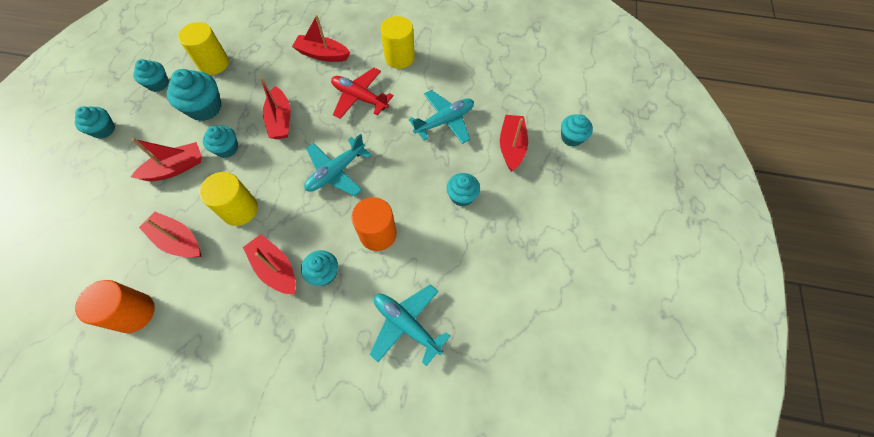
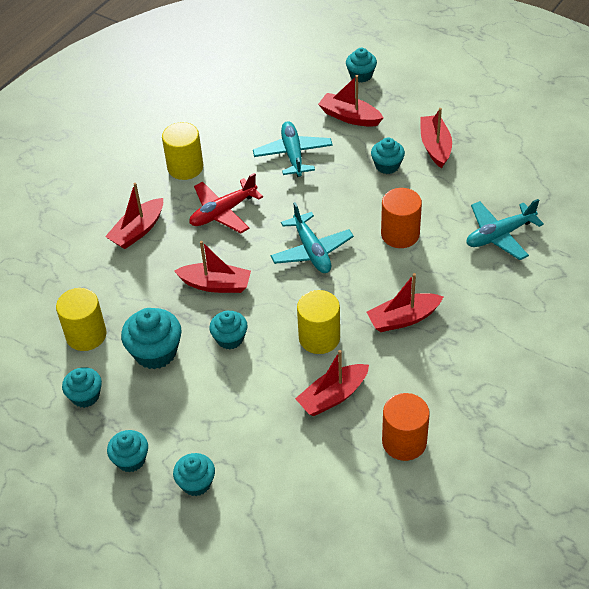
camera: 65 degrees left, 15 degrees down
(176, 168) = (232, 390): red boat -> red boat (435, 147)
(324, 273) = (424, 282): turquoise cupcake -> turquoise cupcake (196, 483)

